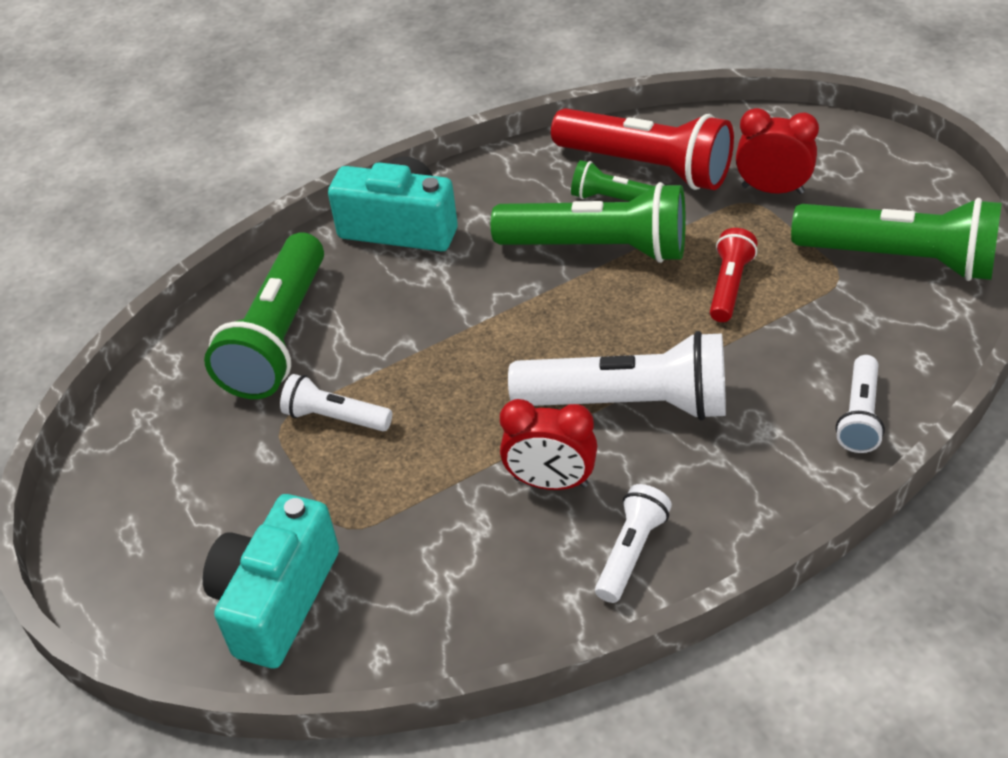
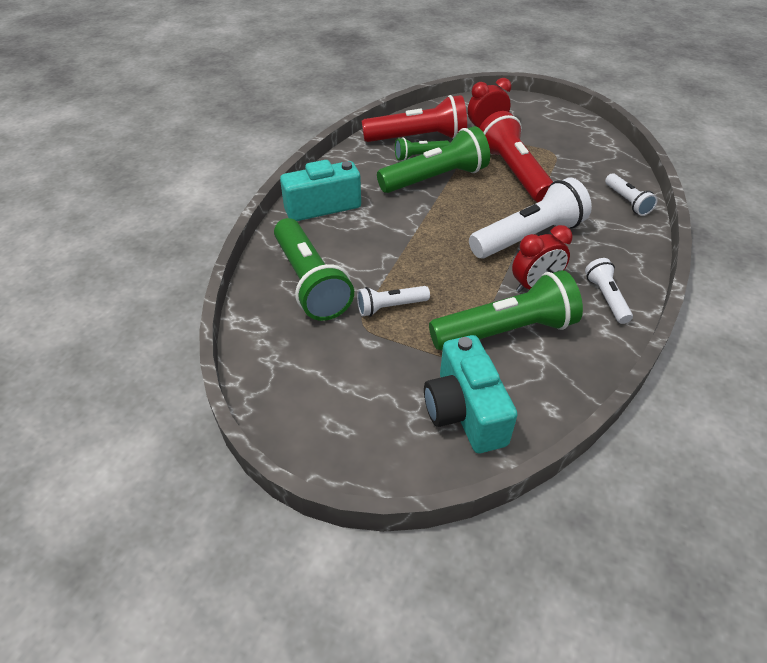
camera: 40 degrees left, 0 degrees up
(729, 286) = (513, 173): red flashlight -> red flashlight, size x1.94
(899, 259) = (569, 138): green flashlight -> green flashlight (505, 331)

